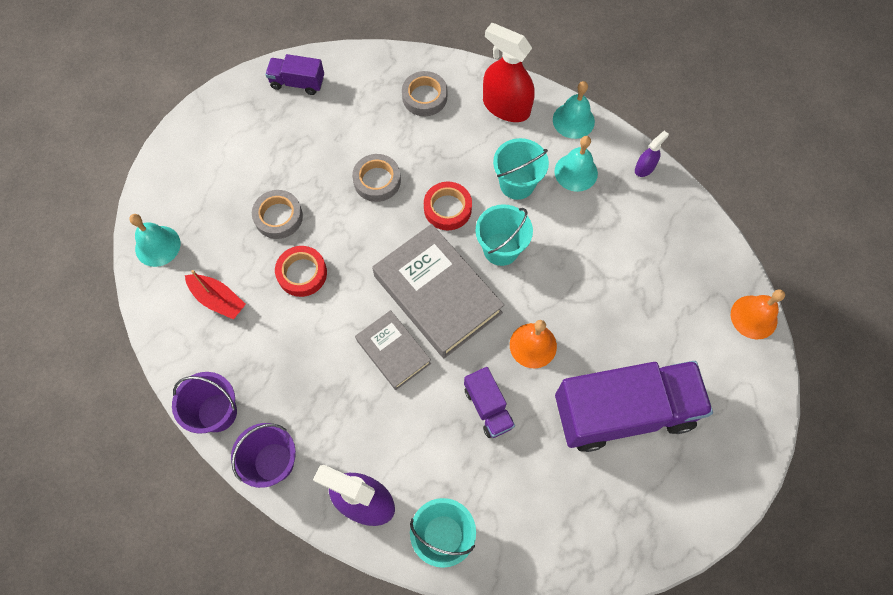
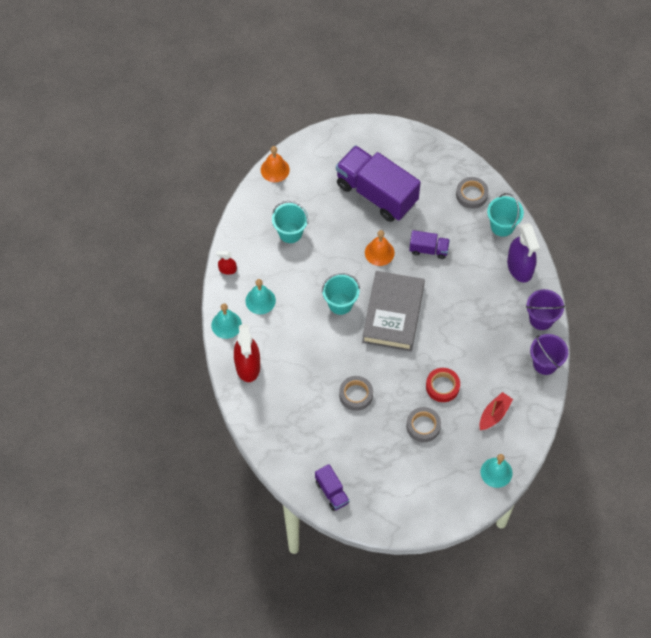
camera: 130 degrees left, 5 degrees down
(218, 299) = (494, 414): red boat -> red boat turned 45 degrees clockwise
(393, 352) = (441, 310): grey book -> none
(424, 97) = (279, 413): grey tape -> grey tape (471, 194)
(447, 208) = (340, 346): red tape -> none
(488, 407) = (428, 249): purple truck -> purple truck turned 75 degrees clockwise
(517, 184) = (294, 324): turquoise bucket -> turquoise bucket (290, 232)
(644, 168) = (227, 269): purple spray bottle -> red spray bottle

